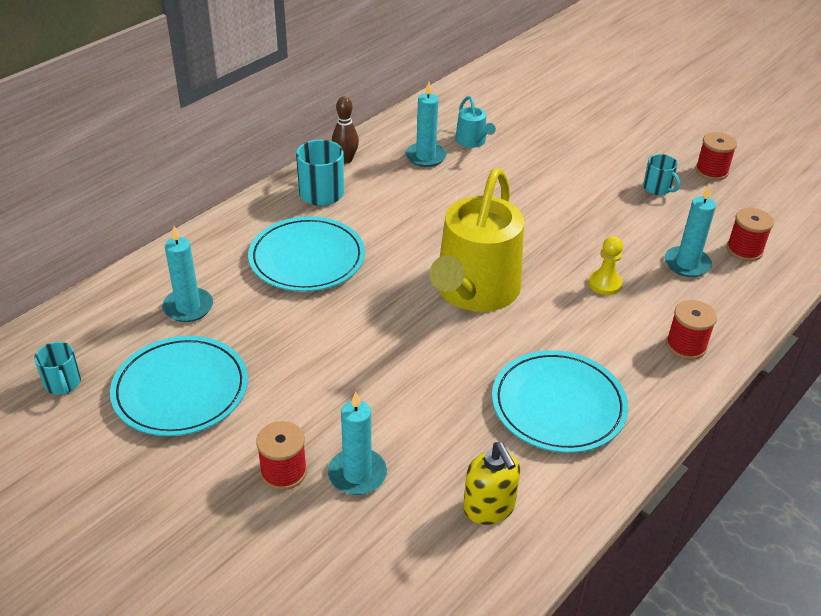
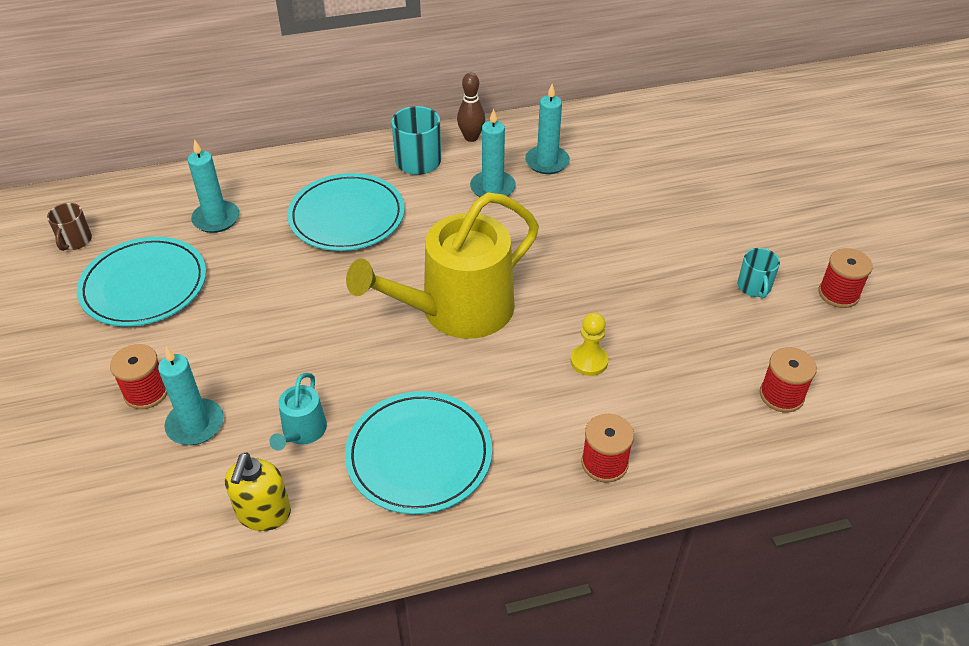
camera: 35 degrees right, 5 degrees up
(63, 383) = (75, 241): turquoise mug -> brown mug
(472, 141) = (608, 163): turquoise watering can -> turquoise watering can (302, 431)
(687, 264) = (698, 380): turquoise candle -> turquoise candle (492, 188)

